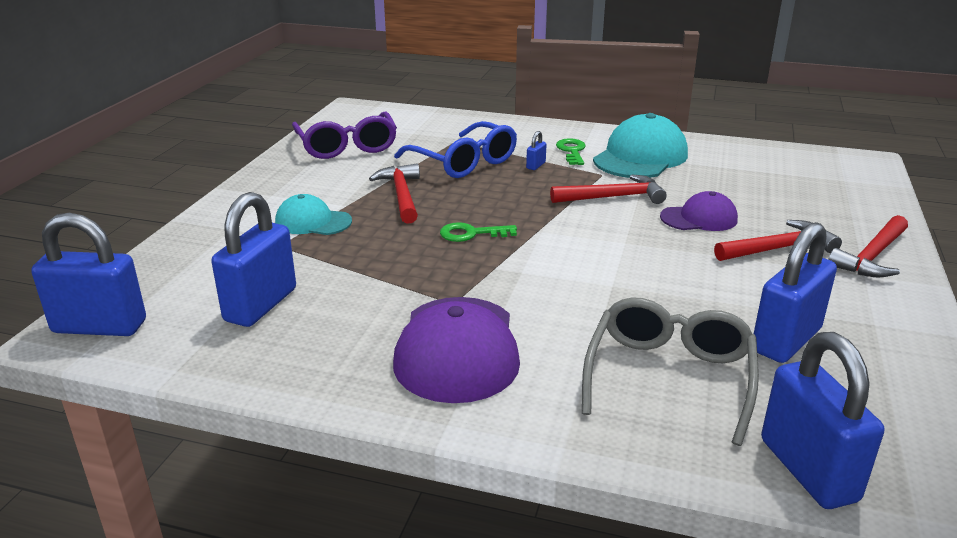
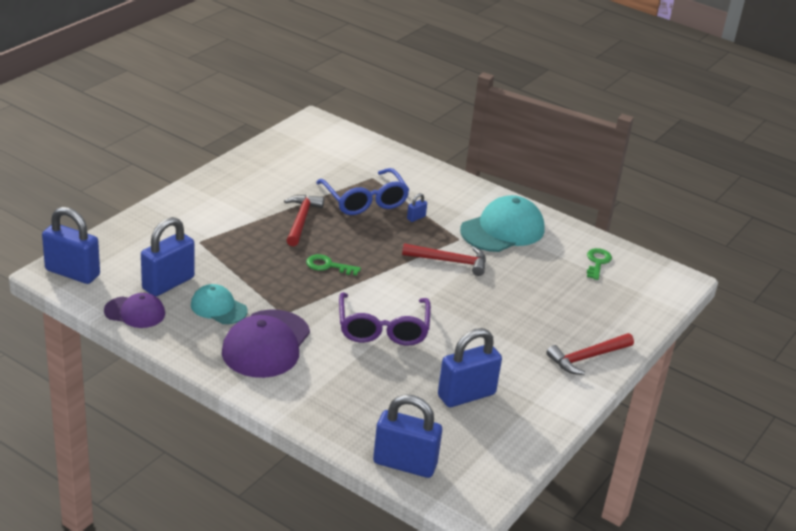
camera: 15 degrees right, 5 degrees up
(313, 222) = (229, 228): turquoise cap -> turquoise cap (218, 308)
(347, 146) = (288, 162): purple glasses -> purple glasses (383, 329)
(572, 151) = (454, 210): green key -> green key (597, 262)
(669, 377) = (375, 396): grey glasses -> none
(699, 218) = (495, 296): purple cap -> purple cap (135, 312)
(779, 248) = (528, 334): red hammer -> none
(808, 470) = (404, 464): blue padlock -> blue padlock turned 75 degrees counterclockwise

